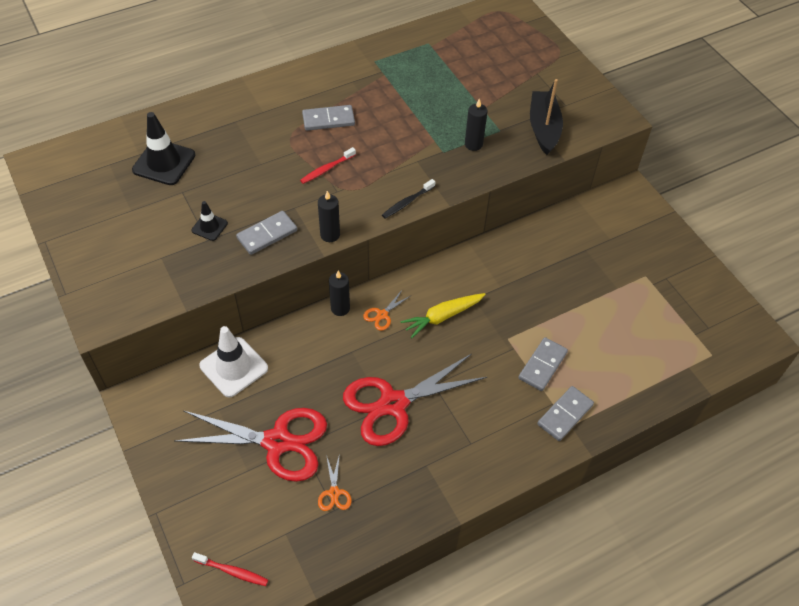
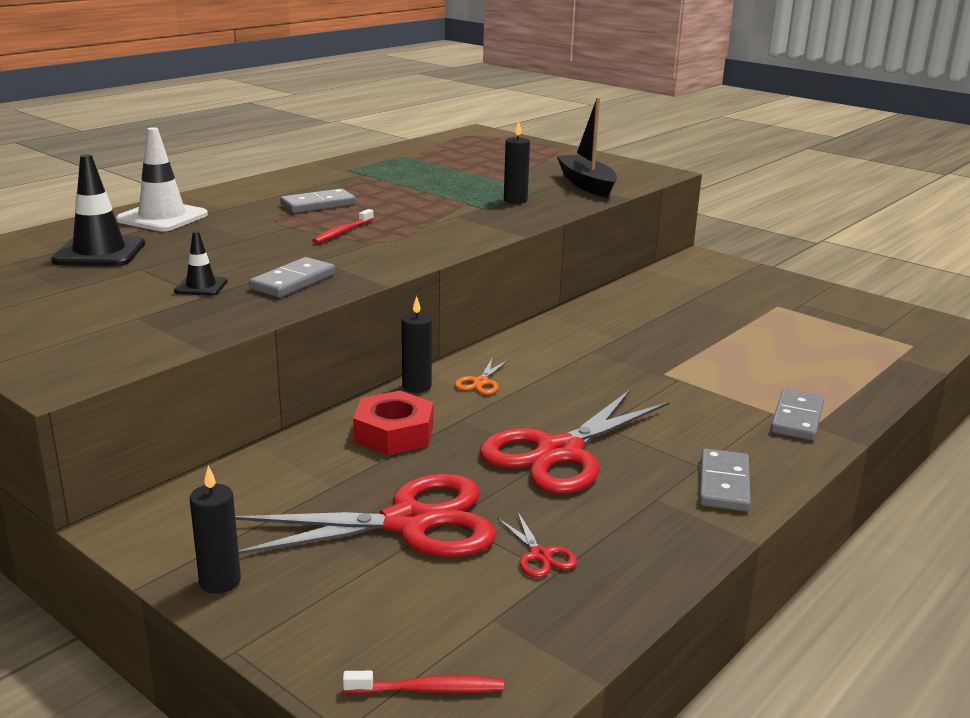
camera: 20 degrees left, 30 degrees down
(234, 367) = (287, 464): white traffic cone -> white traffic cone (162, 217)
(305, 355) = (394, 433): none -> red nut
(330, 235) = (384, 271): black candle -> black candle (220, 581)
(334, 493) = (540, 555): orange scissors -> red scissors
(407, 202) = (469, 240): black toothbrush -> none
(442, 317) = (564, 371): yellow carrot -> none
(542, 365) = (728, 386): grey domino -> grey domino (724, 484)

